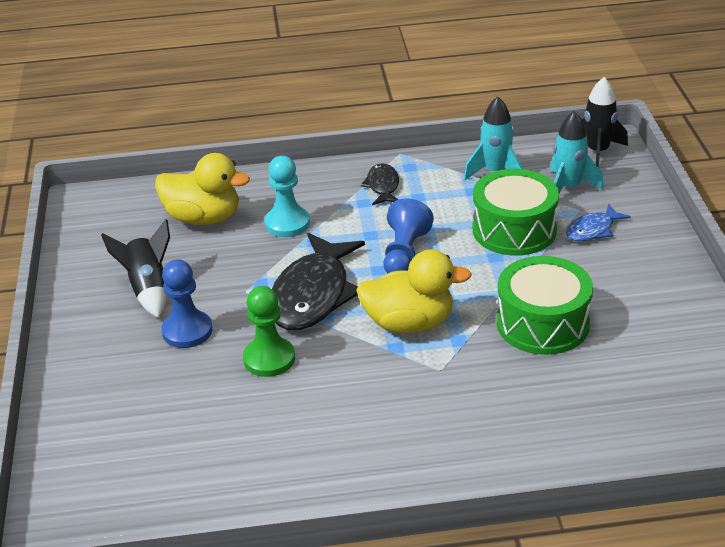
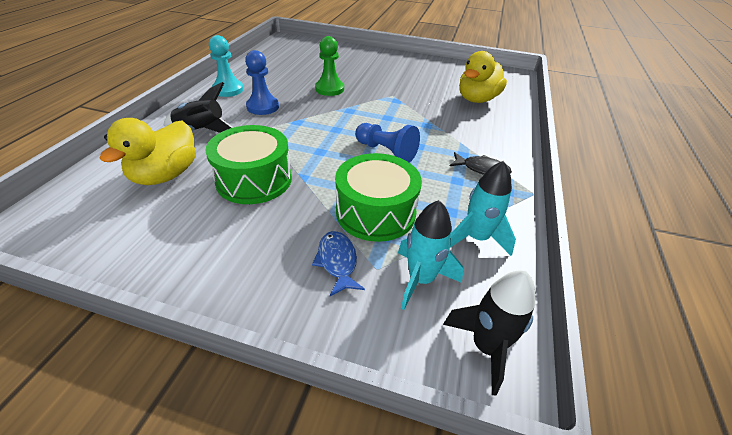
camera: 110 degrees right, 5 degrees up
(148, 289) = (416, 75): black rocket -> black rocket (201, 131)
(187, 331) = (373, 77): blue pawn -> blue pawn (263, 107)
(287, 223) = (454, 121): turquoise pawn -> turquoise pawn (228, 90)
(313, 294) = (371, 111): black fish -> none
(409, 323) = (313, 132): yellow duck -> yellow duck (166, 175)

